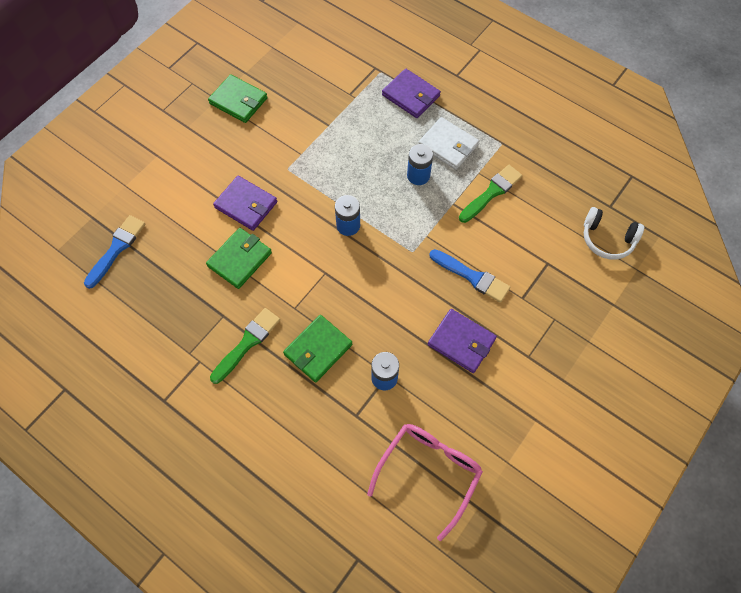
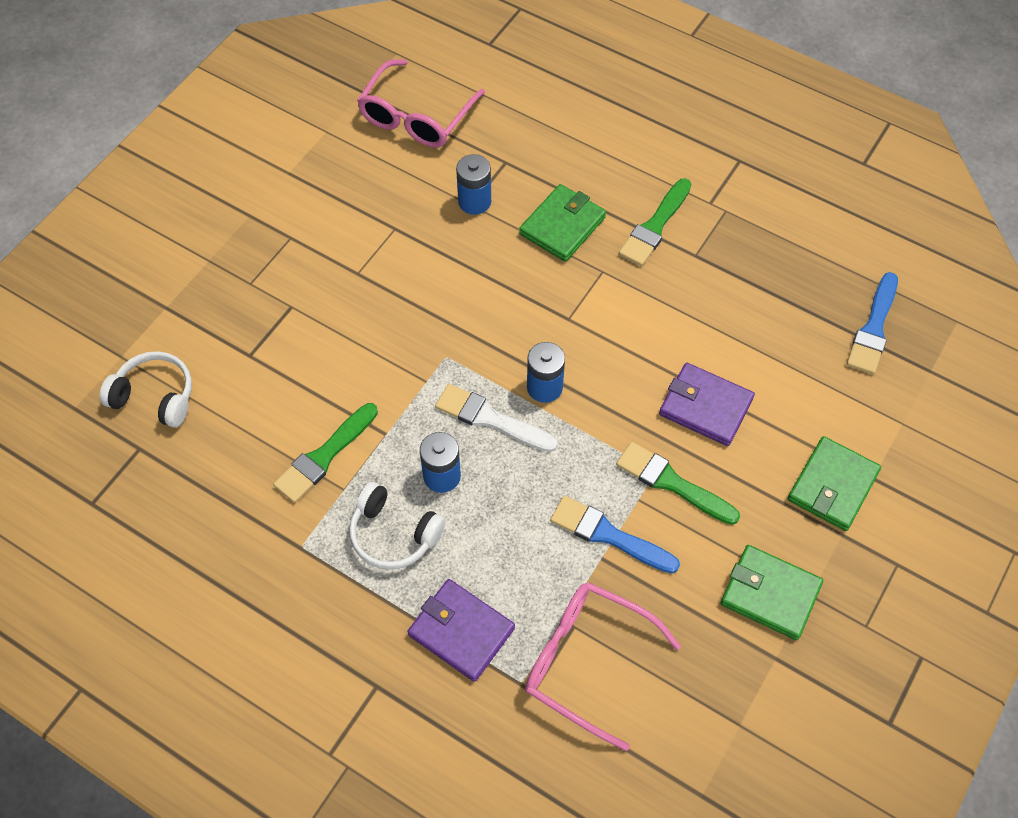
camera: 175 degrees right, 5 degrees down
(240, 259) = (693, 327): green wallet -> green wallet (832, 485)
(279, 161) = (672, 483): none -> green brush
(345, 77) = (587, 662): none -> pink glasses
(385, 207) = (490, 419): none -> white brush
(448, 145) = (393, 534): white wallet -> white headphones
(461, 342) = (377, 247): purple wallet -> none
(472, 277) = (360, 328): blue brush -> blue brush (608, 535)

